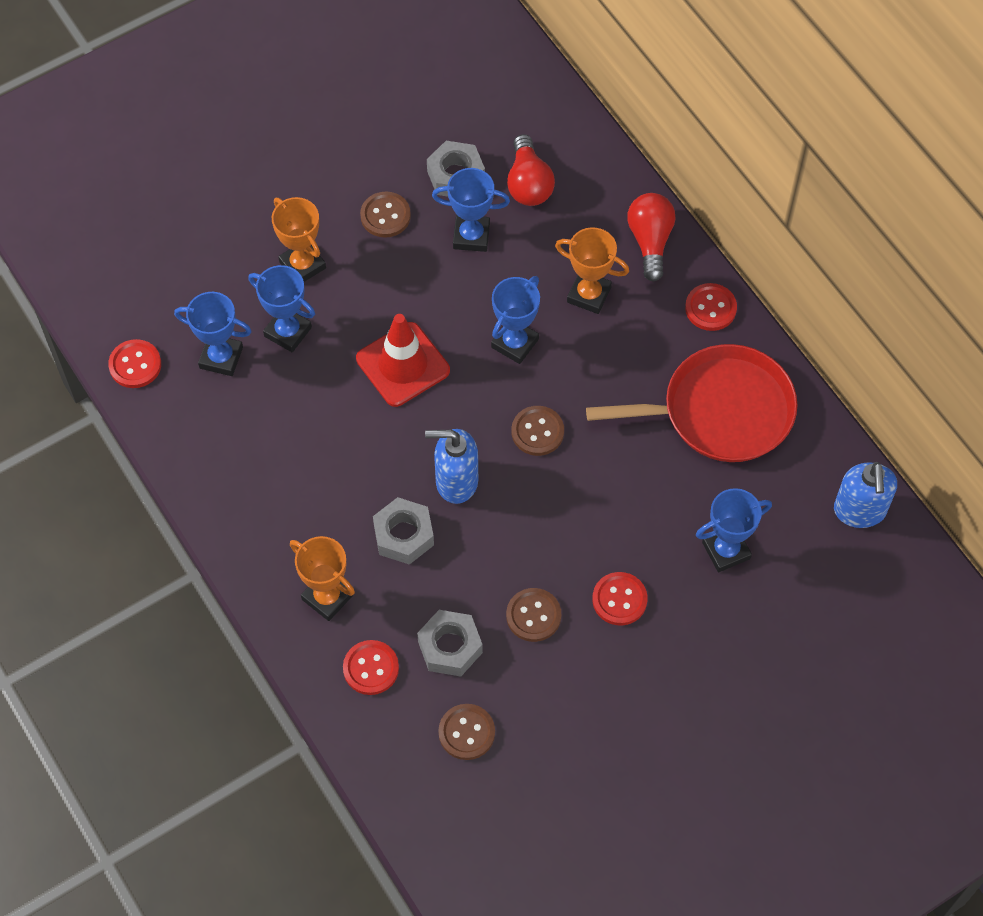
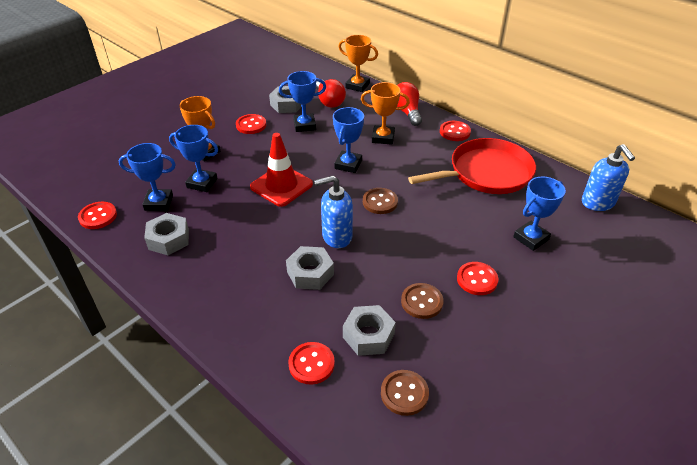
camera: 15 degrees left, 20 degrees down
(227, 431) = (168, 239): none -> grey nut
(327, 597) = (264, 323): orange trophy -> orange trophy (357, 86)
(385, 216) = (251, 125): brown button -> red button

